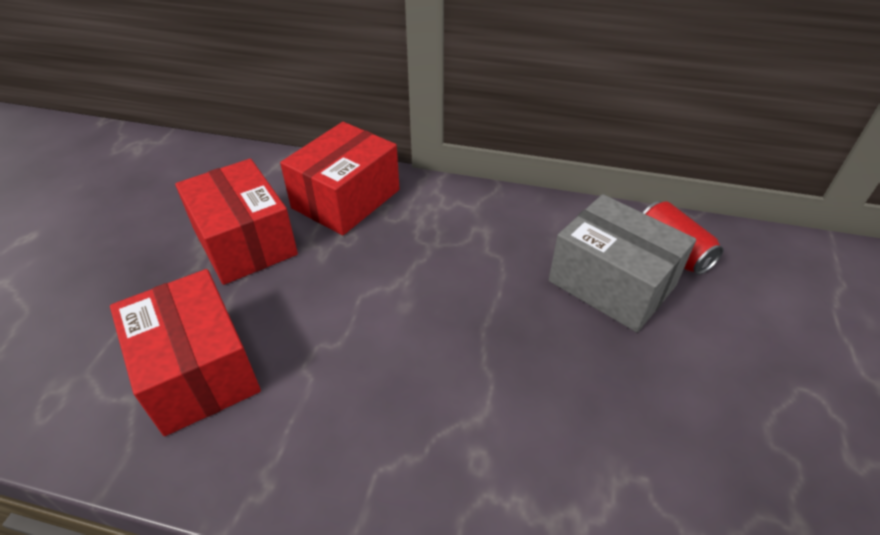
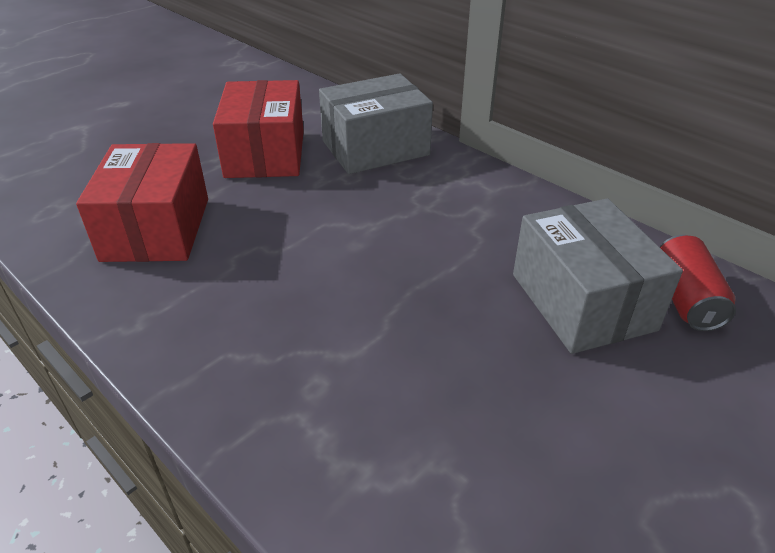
camera: 30 degrees right, 5 degrees down
(346, 199) = (375, 148): red box -> grey box

